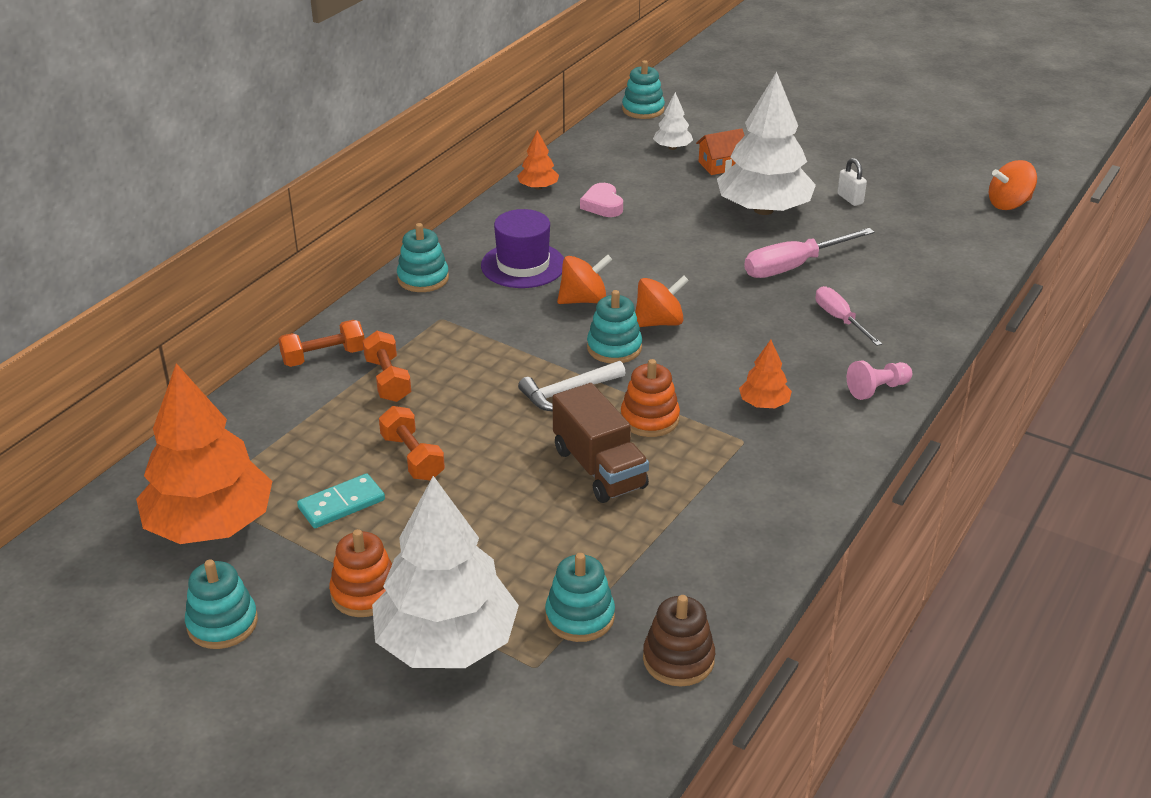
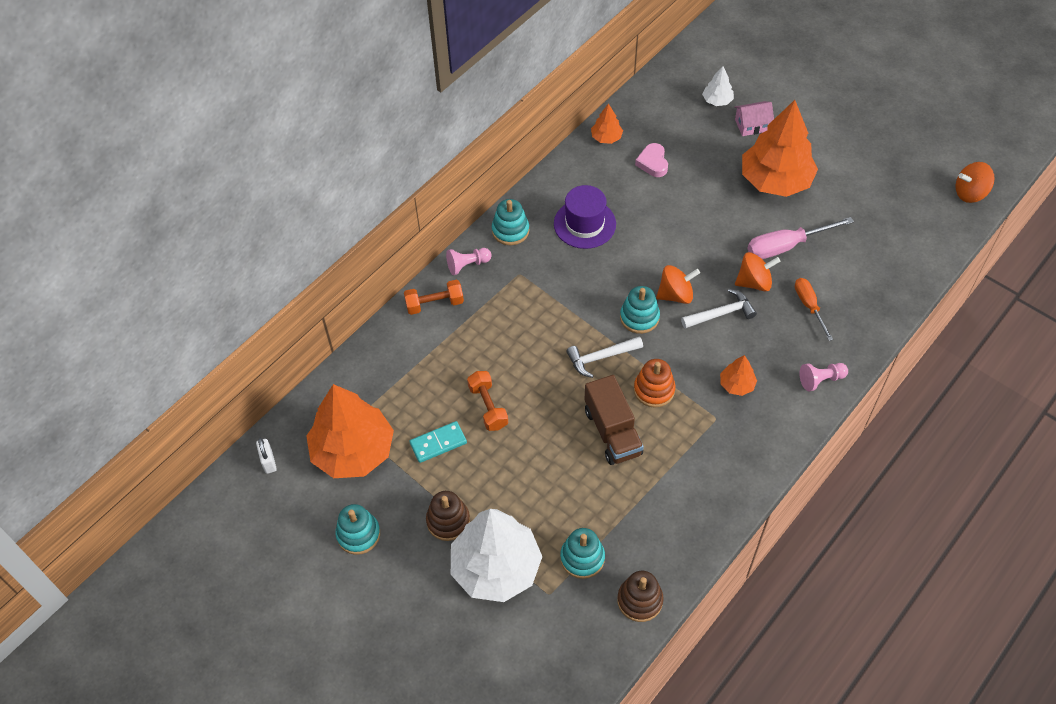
camera: 10 degrees right, 20 degrees up
(365, 593) = (448, 521): orange stacking toy -> brown stacking toy
(367, 315) = (467, 265): none -> pink pawn
(388, 380) = (477, 331): orange dumbbell -> none
(583, 300) = (624, 265): orange spinning top -> orange spinning top (754, 282)
(643, 109) = (701, 51): turquoise stacking toy -> none
(721, 165) = (752, 125): orange house -> pink house
(725, 335) = (721, 313): none -> white hammer
(763, 210) = (775, 180): white tree -> orange tree
(840, 319) = (809, 306): pink screwdriver -> orange screwdriver
(850, 199) = (845, 175): white padlock -> white padlock (268, 461)

